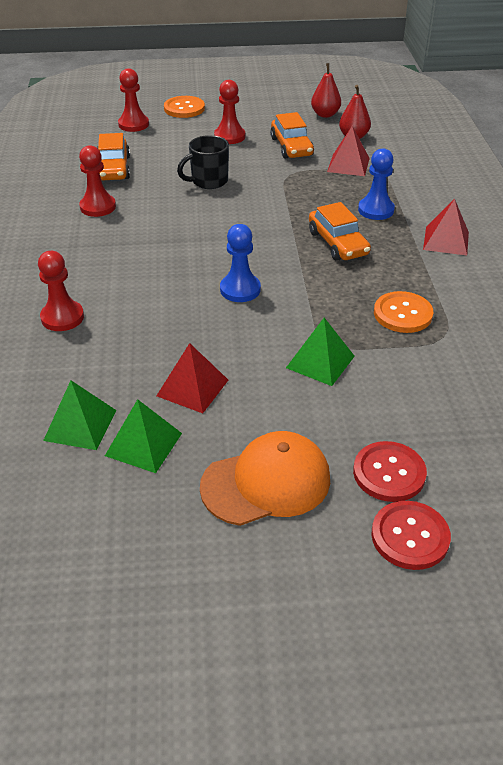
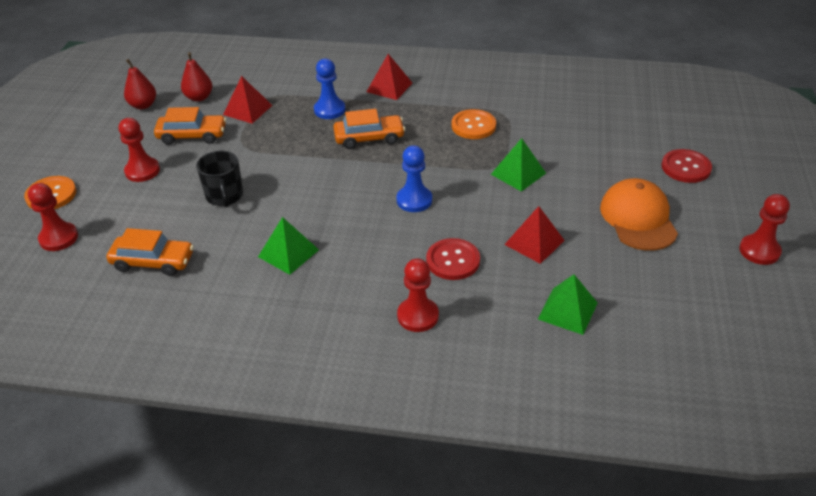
camera: 75 degrees left, 0 degrees up
(98, 207) = (229, 280): red pawn -> red pawn (759, 251)
(143, 444) = (594, 275): green pyramid -> green pyramid (288, 253)
(389, 473) = (633, 165): red button -> red button (453, 260)

